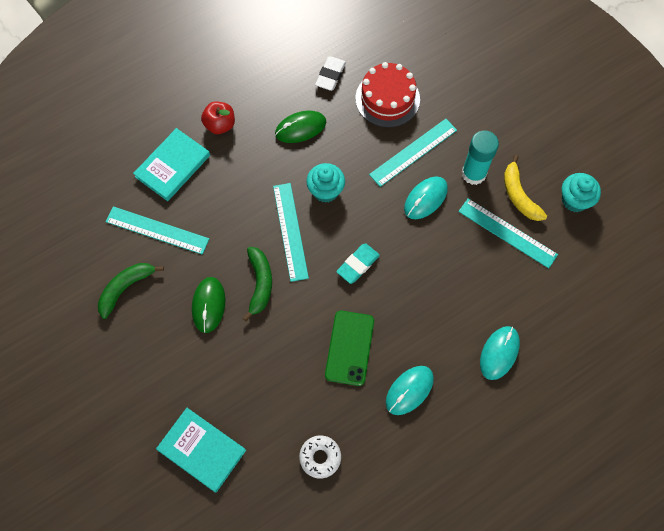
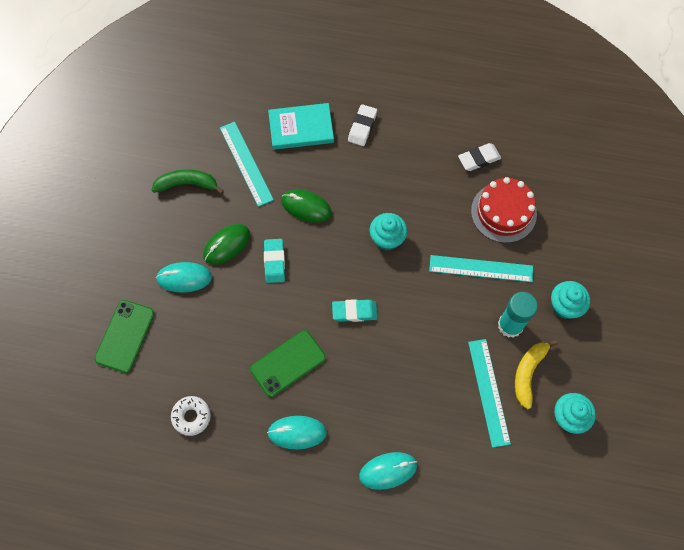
camera: 45 degrees right, 0 degrees up
(202, 450) = (125, 336): turquoise book -> green phone
(220, 125) = (362, 127): red apple -> white eraser
(260, 284) = (274, 262): green banana -> turquoise eraser
(290, 231) = (333, 245): turquoise ruler -> none
(300, 128) = (416, 178): green mouse -> green mouse (306, 207)
(425, 199) = (453, 310): turquoise mouse -> turquoise mouse (184, 278)
(495, 127) = (564, 306): none -> turquoise cupcake

